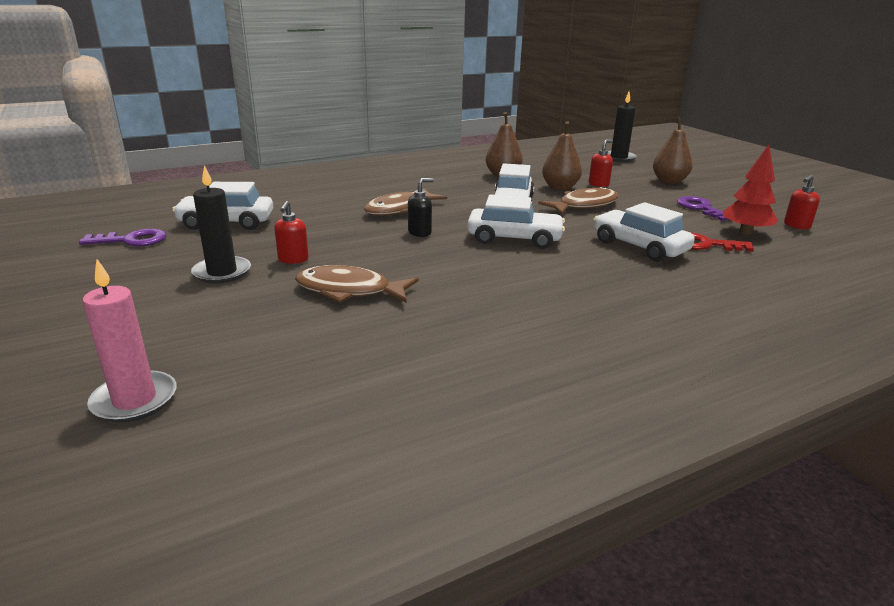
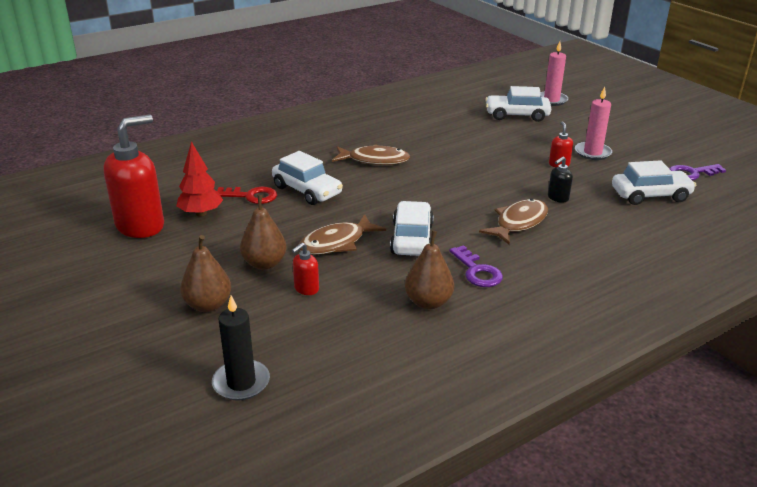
camera: 175 degrees right, 5 degrees up
(222, 272) = (592, 153): black candle -> pink candle
(349, 291) = (504, 145): brown fish -> brown fish (374, 160)
(420, 233) = (485, 194): black soap dispenser -> black soap dispenser (557, 198)
(514, 239) = (407, 193): white car -> white car (517, 115)
(560, 188) = (356, 277): brown pear -> brown pear (264, 264)
(700, 208) = (213, 247): purple key -> purple key (477, 271)
(796, 225) = (141, 226): red soap dispenser -> red soap dispenser, size x2.30

